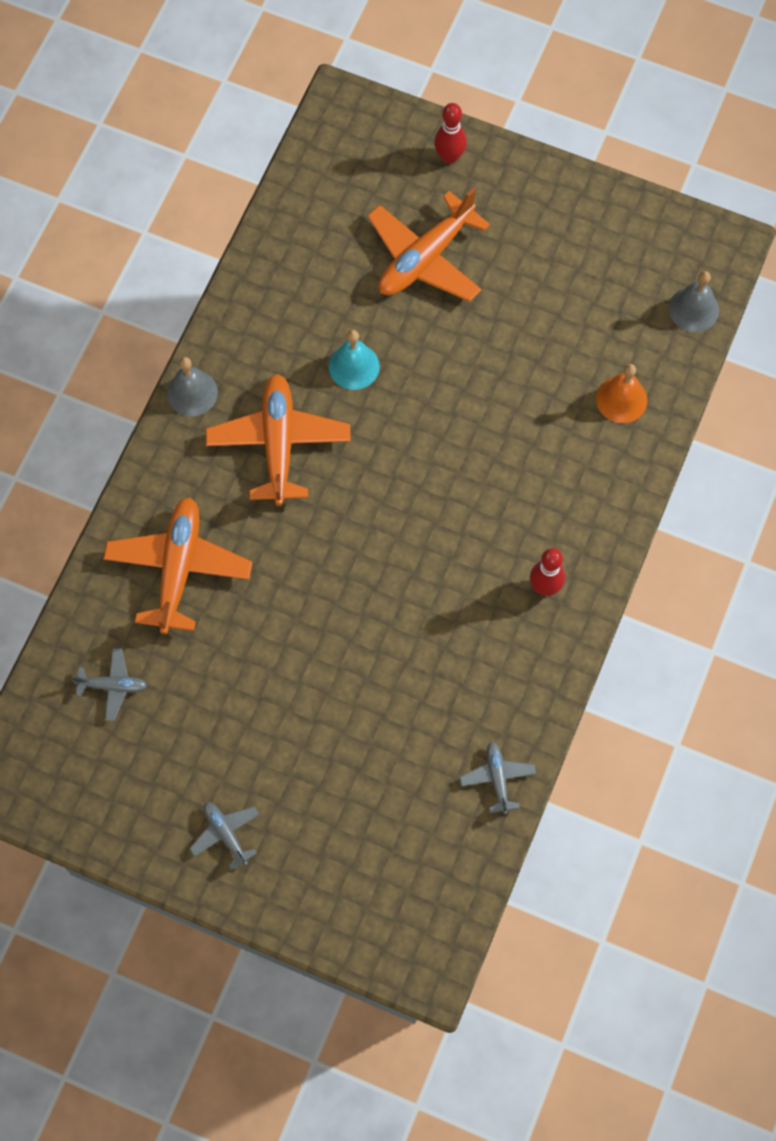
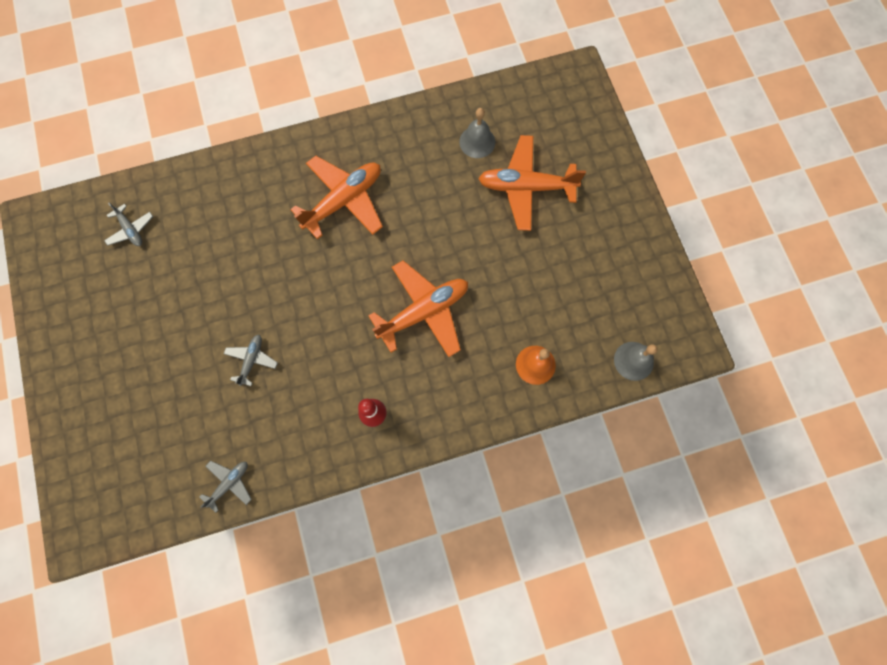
camera: 50 degrees right, 5 degrees up
(178, 568) = (226, 209): orange plane -> orange plane (423, 312)
(192, 392) = (337, 135): grey bell -> grey bell (477, 142)
(226, 834) = (84, 356): grey plane -> grey plane (252, 360)
(354, 366) = (425, 202): turquoise bell -> none
(449, 157) = (600, 151): red bowling pin -> none

